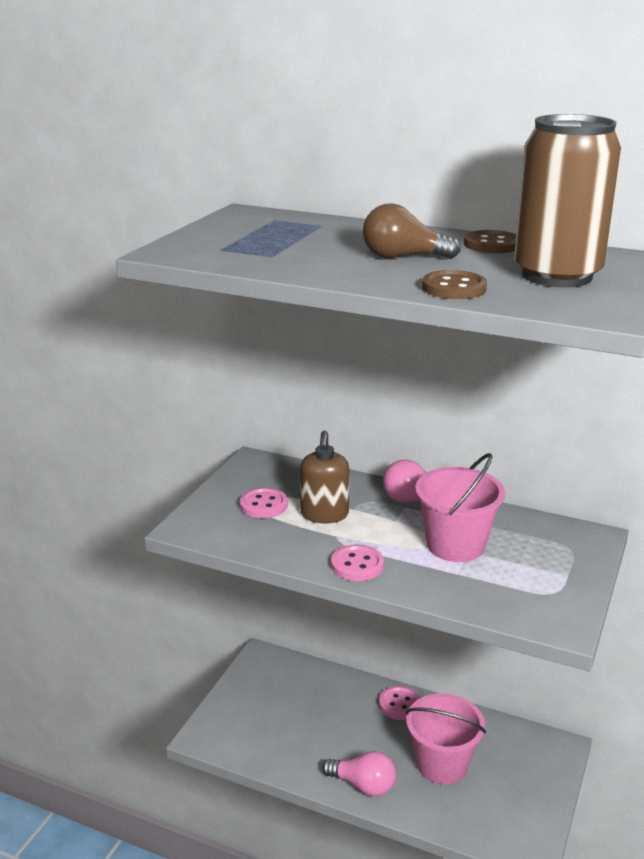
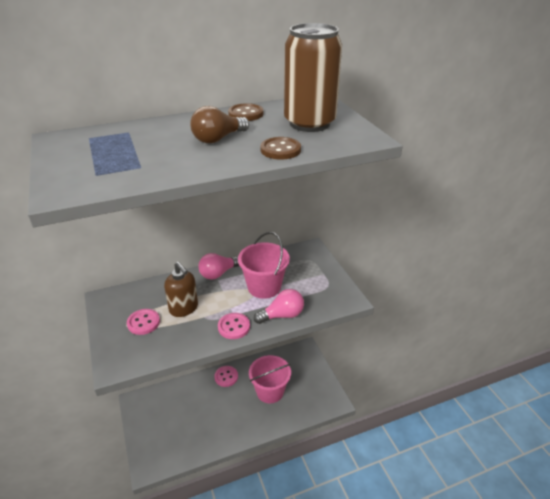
camera: 45 degrees left, 10 degrees up
(363, 785) = (248, 428): pink light bulb -> pink light bulb (282, 315)

